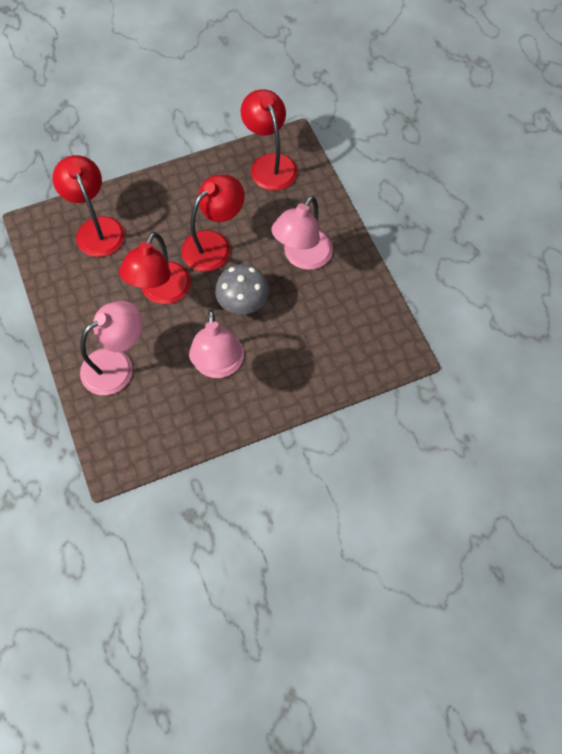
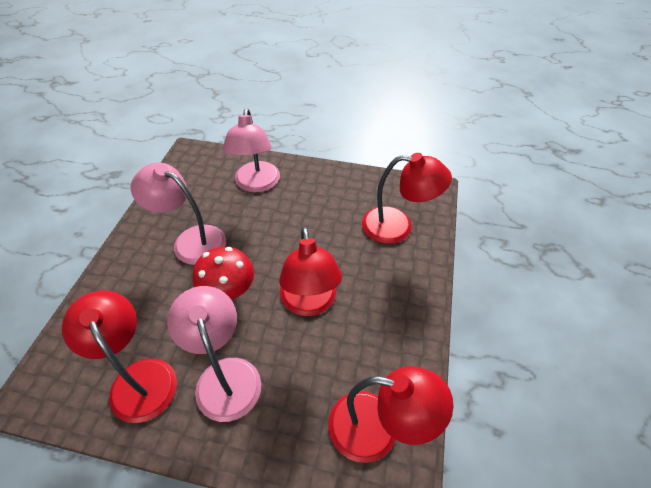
camera: 125 degrees right, 15 degrees down
(161, 292) = (294, 238): red lamp -> red lamp (138, 377)
(243, 302) = (228, 290): grey mushroom -> red mushroom

